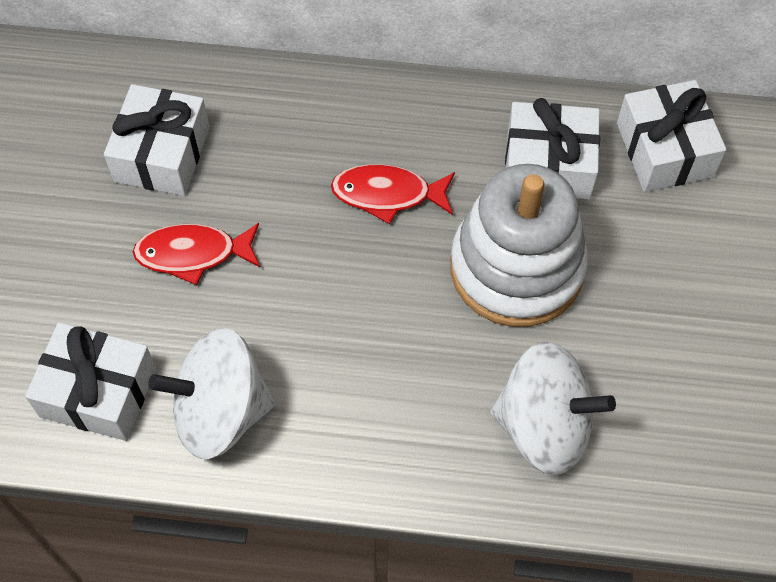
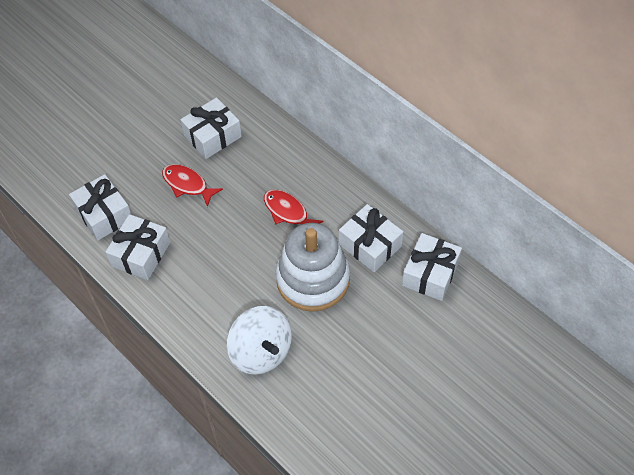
camera: 40 degrees right, 5 degrees down
(220, 412) = (141, 254): white spinning top -> white gift

